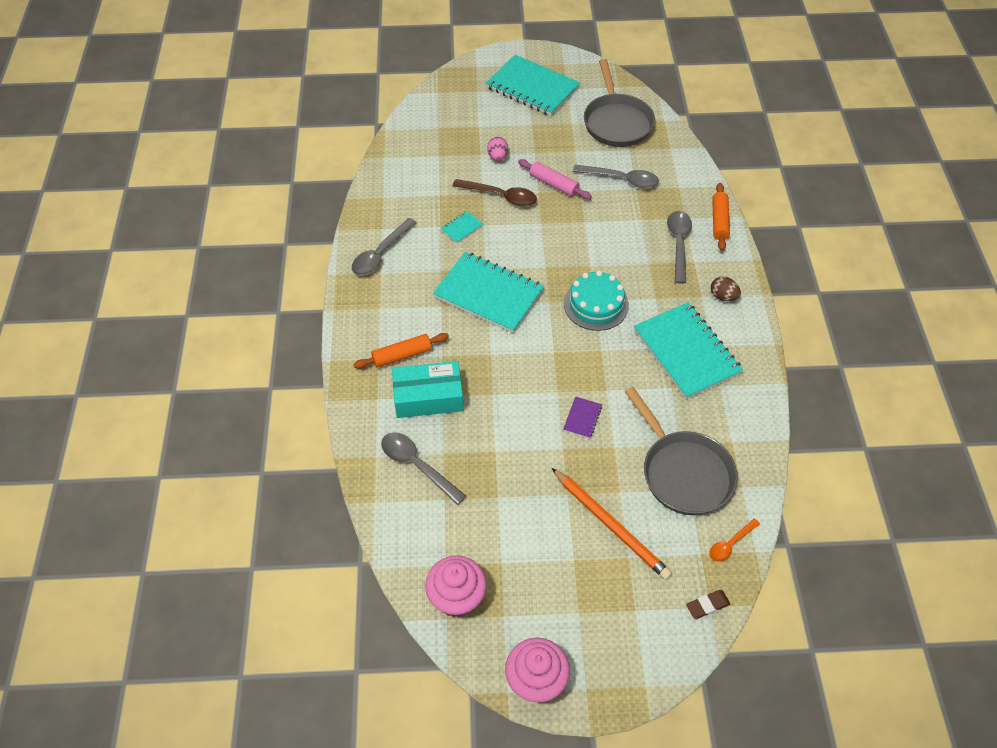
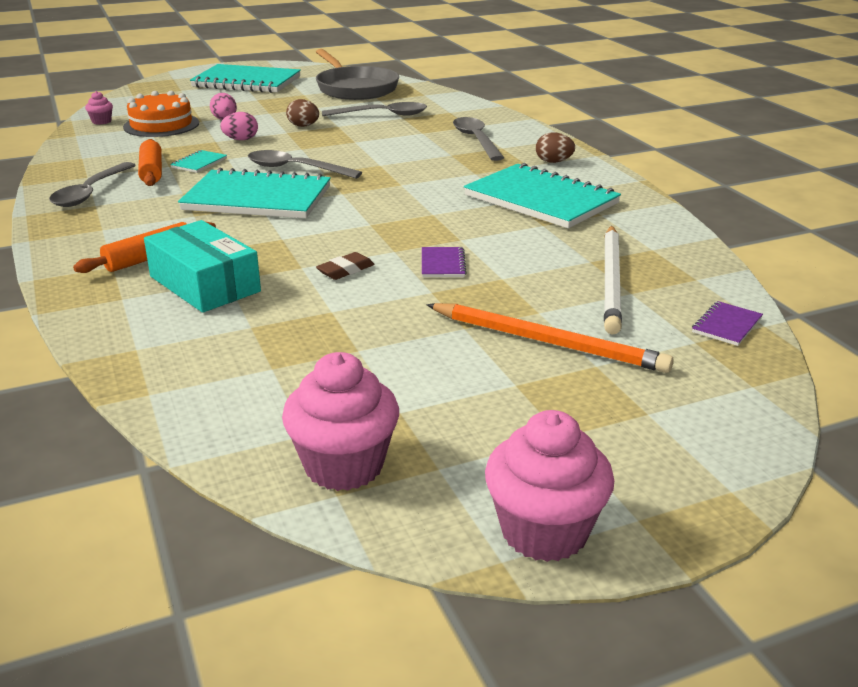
camera: 20 degrees left, 25 degrees down
(406, 138) = (101, 121): none -> pink cupcake
(417, 465) = (211, 345): grey spoon -> grey spoon (295, 169)
(428, 397) = (204, 284): turquoise box -> turquoise box turned 75 degrees clockwise
(448, 155) = (161, 125): none -> orange cake
(501, 196) = (241, 139): brown spoon -> pink egg
(554, 184) = (303, 126): pink rolling pin -> brown egg
(596, 304) = (404, 186): turquoise cake -> none
(683, 472) = (612, 281): grey pan -> white pencil
(707, 605) = (748, 385): brown eraser -> brown eraser (345, 270)
(719, 221) = (511, 123): orange rolling pin -> orange rolling pin (151, 171)
(730, 544) = (726, 325): orange spoon -> purple notebook

